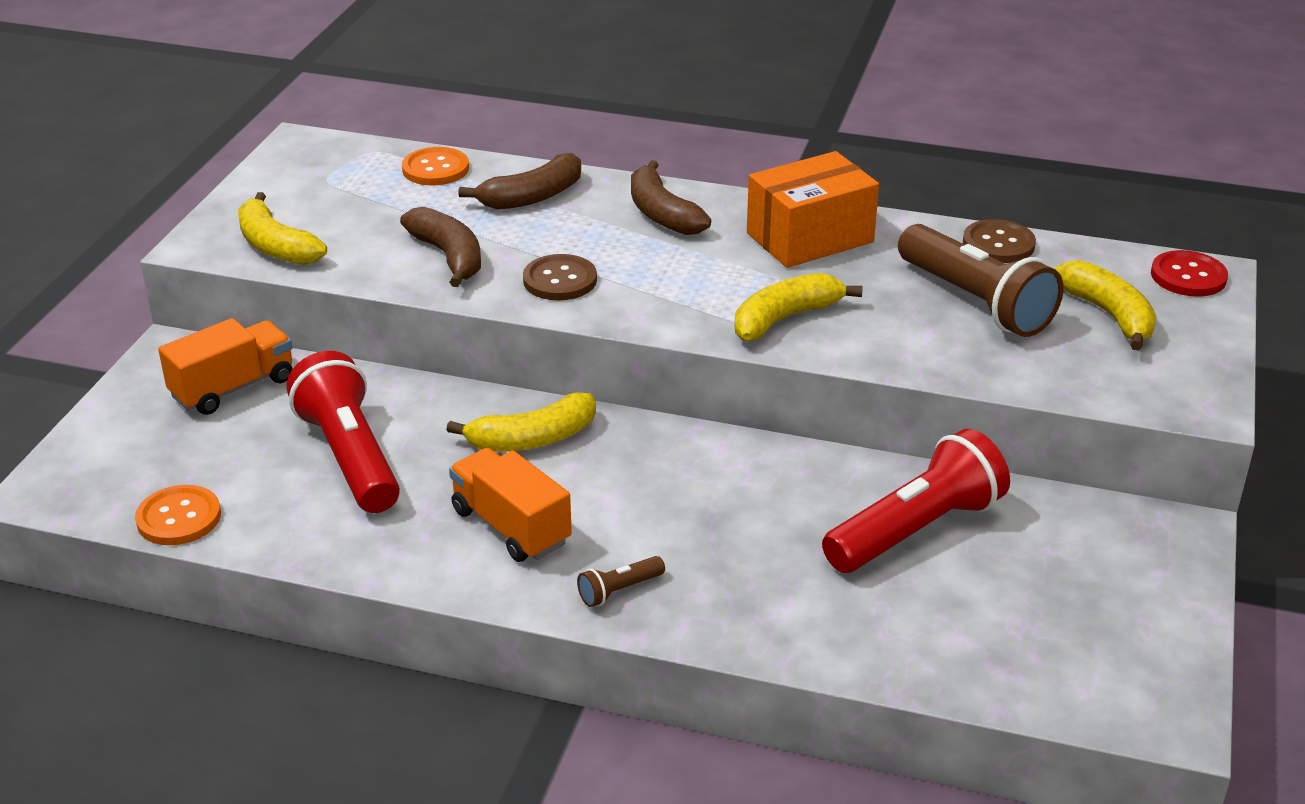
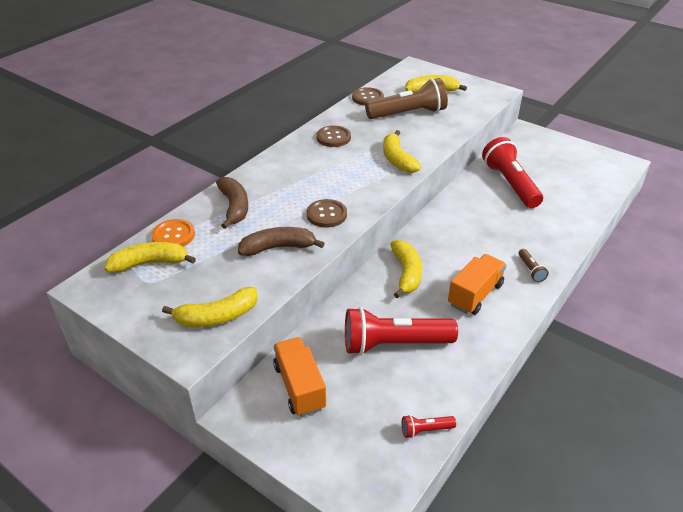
camera: 70 degrees left, 5 degrees up
(179, 518) = (425, 430): orange button -> red flashlight
(365, 169) = (150, 263): none -> yellow banana
(511, 527) = (475, 294): orange truck -> orange truck turned 150 degrees clockwise
(662, 214) = (283, 171): brown banana -> none
(810, 238) = (333, 137): orange box -> brown button
(1188, 276) = (414, 70): red button -> none

